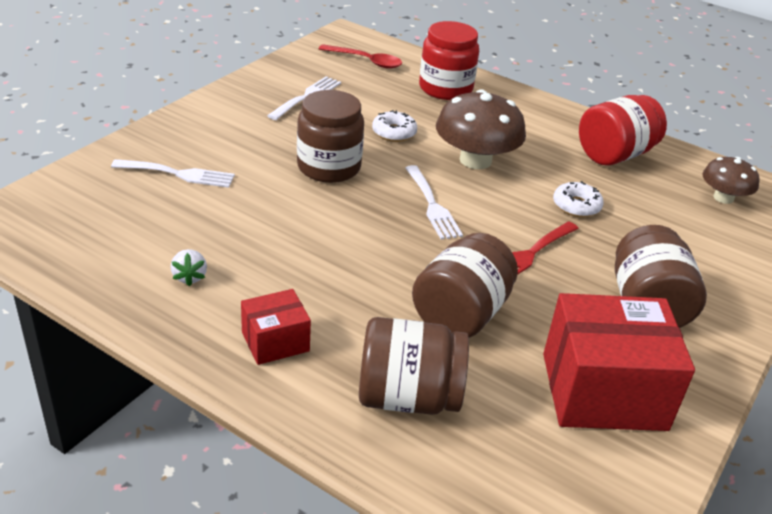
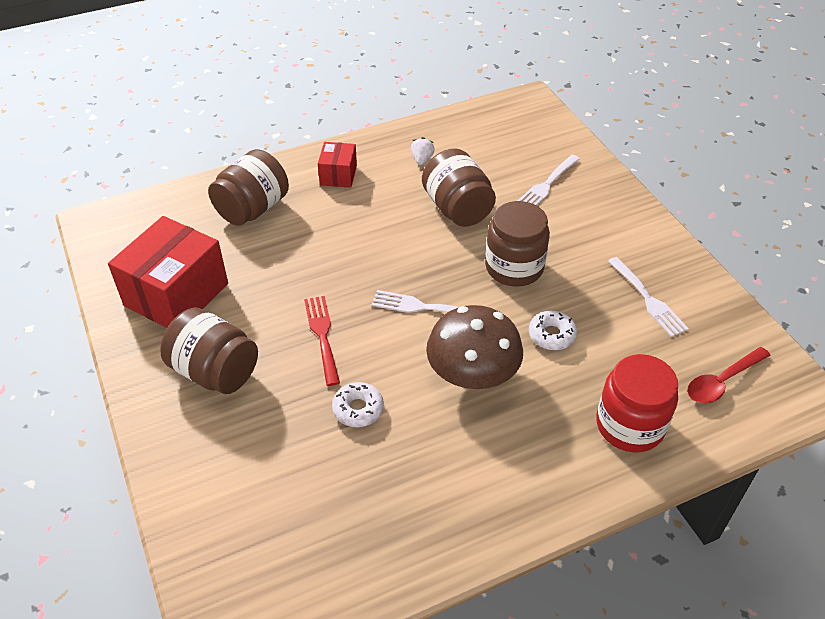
camera: 125 degrees right, 10 degrees up
(190, 277) = (422, 160): white strawberry -> white strawberry turned 75 degrees clockwise
(461, 314) = (294, 262): brown jar -> brown jar (457, 209)
(615, 155) = (417, 508): red jar -> none
(723, 198) = (284, 558): brown mushroom -> none

